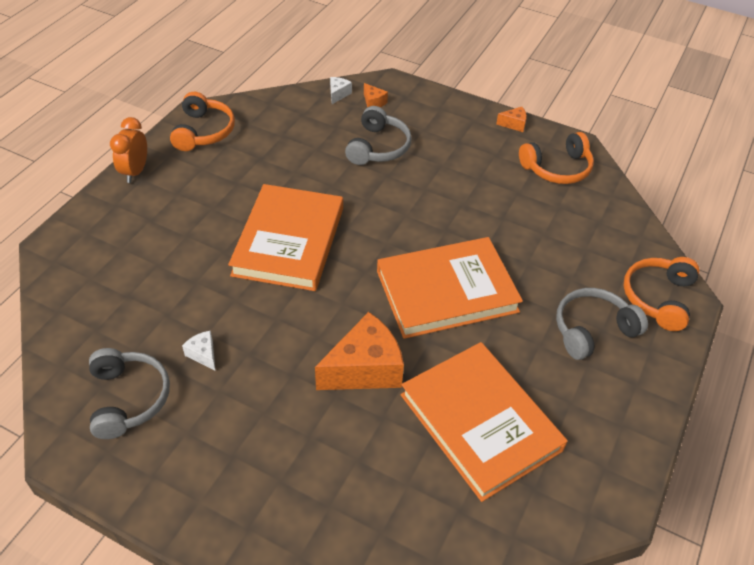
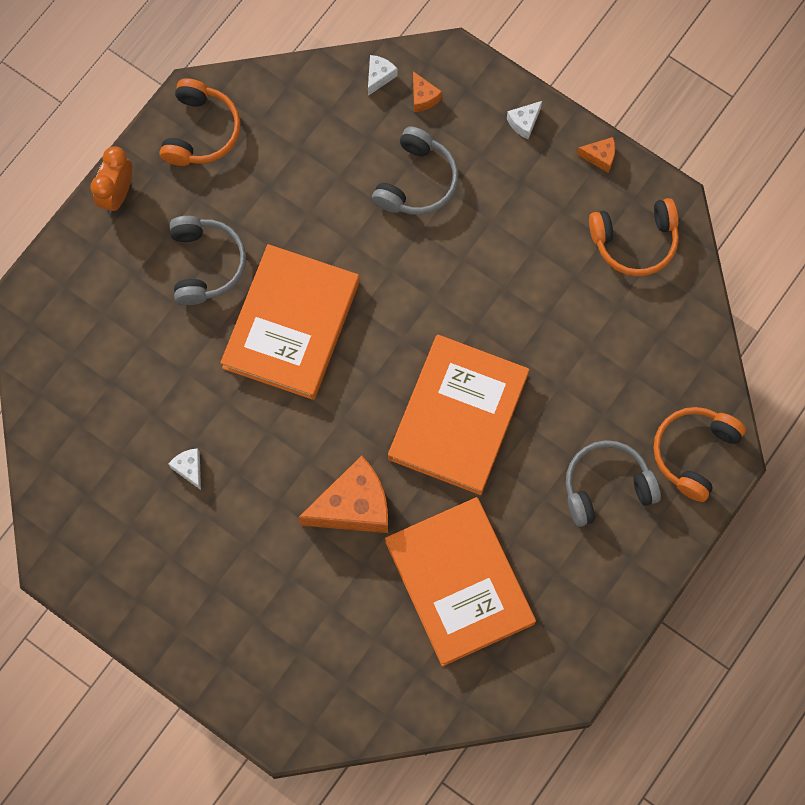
camera: 10 degrees right, 25 degrees up
(128, 398) = (114, 512): grey headphones -> grey headphones (206, 264)
(447, 291) = (458, 417): orange book -> orange book turned 60 degrees counterclockwise
(452, 110) = (524, 122): none -> white cheese

